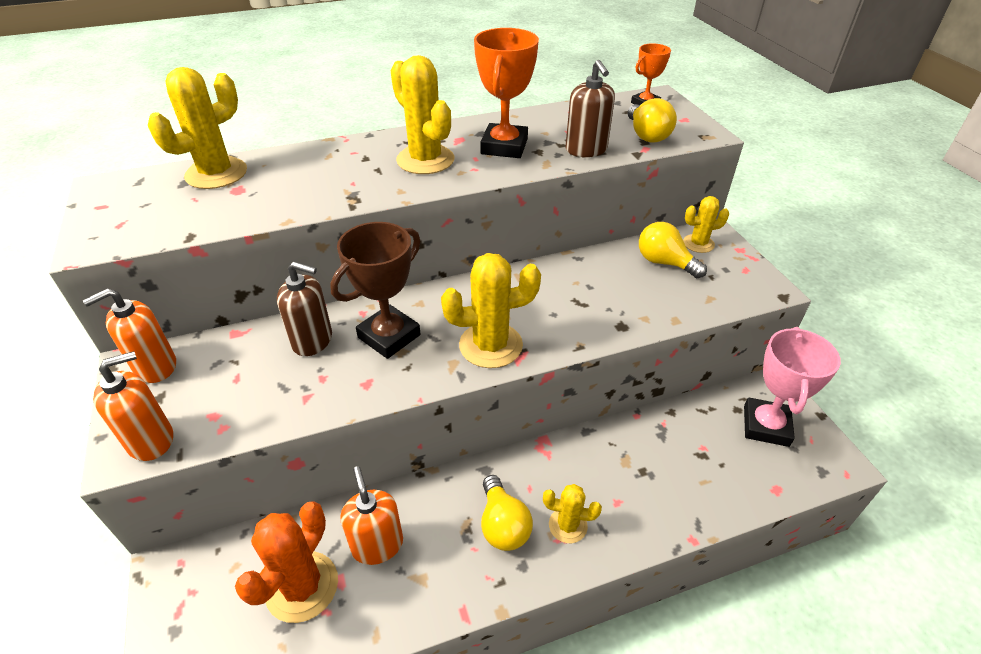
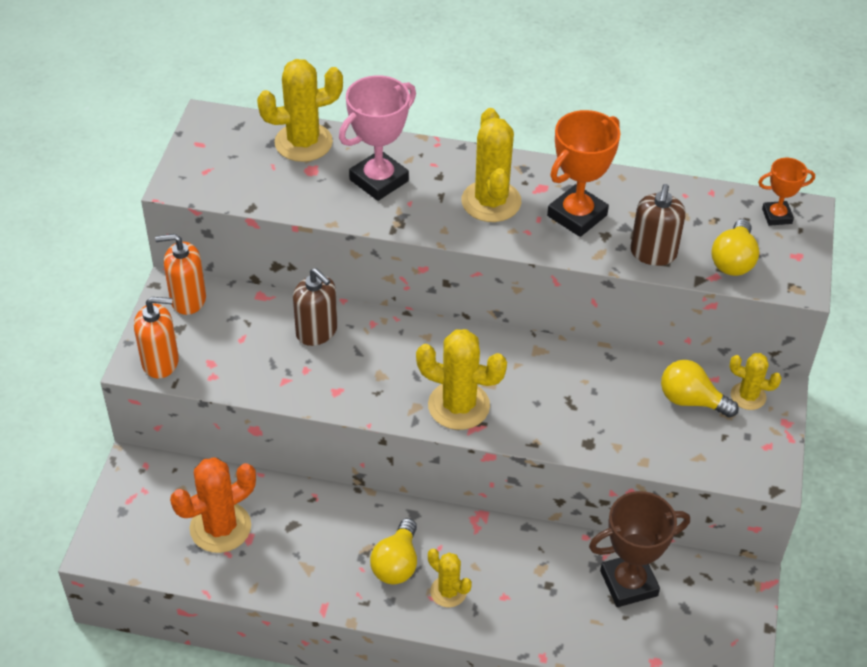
camera: 30 degrees right, 5 degrees up
(377, 545) = (291, 527): orange soap dispenser -> none
(389, 336) = (380, 357): brown trophy -> brown trophy (628, 583)
(664, 262) = (691, 400): yellow light bulb -> yellow light bulb turned 45 degrees counterclockwise
(766, 426) = (701, 608): pink trophy -> pink trophy (379, 180)

